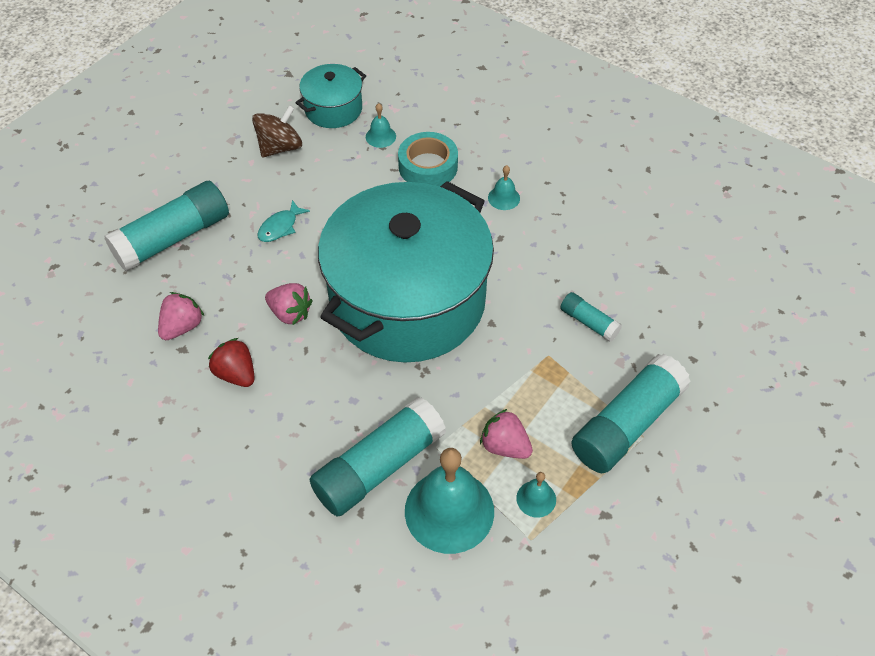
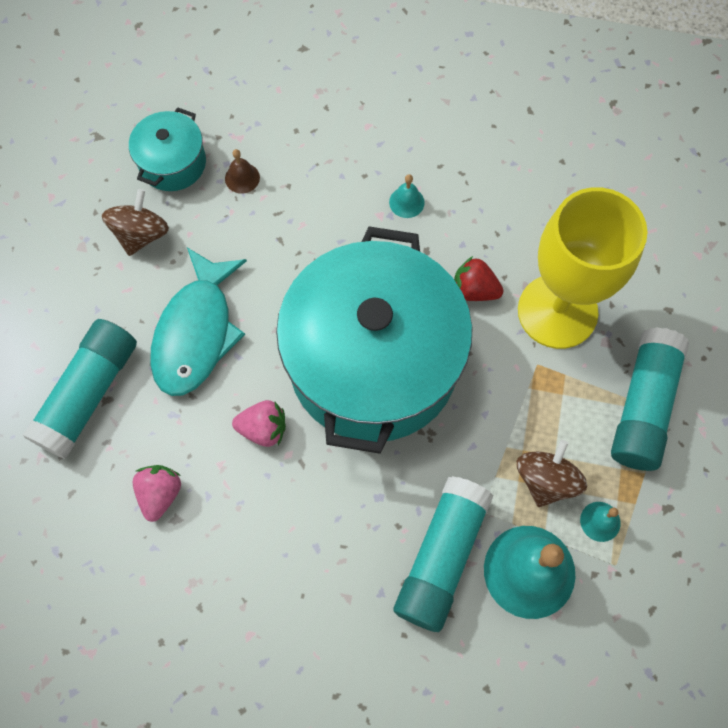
camera: 25 degrees left, 15 degrees up
(236, 374) = (247, 522): red strawberry -> red strawberry (474, 290)
(280, 227) = (196, 332): turquoise fish -> turquoise fish, size x2.32
(380, 136) = (242, 178): turquoise bell -> brown bell
(428, 166) = (311, 195): turquoise tape -> none
(505, 446) = (545, 480): pink strawberry -> brown spinning top
(589, 322) = (557, 311): turquoise glue stick -> yellow goblet

